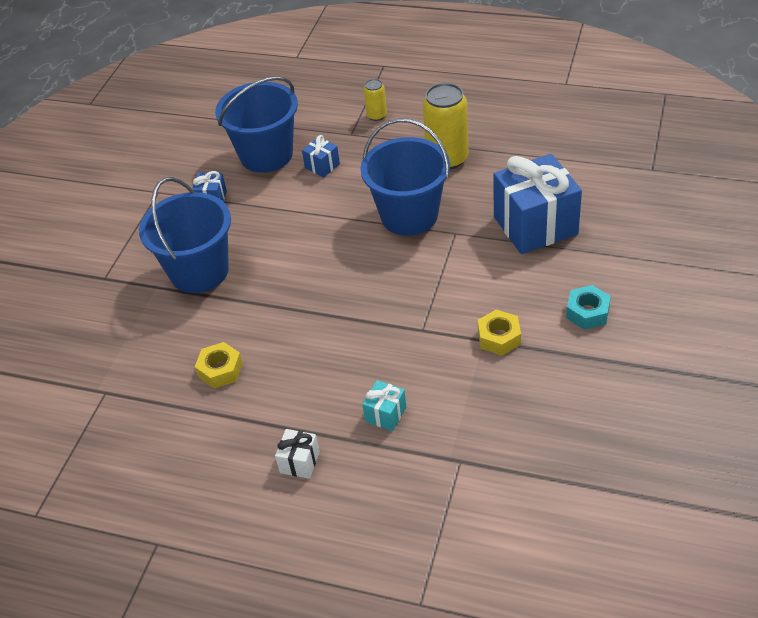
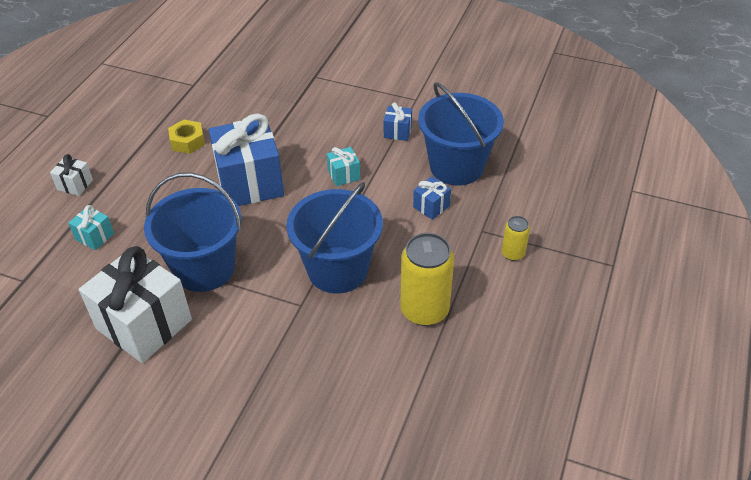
camera: 90 degrees right, 0 degrees up
(199, 272) = (304, 127): blue bucket -> blue bucket (204, 268)
(279, 229) = (344, 175): none -> turquoise gift
(499, 337) = (144, 324): yellow nut -> white gift
(535, 225) = (291, 378): blue gift -> blue gift (250, 182)
(587, 312) = (145, 405): turquoise nut -> none

